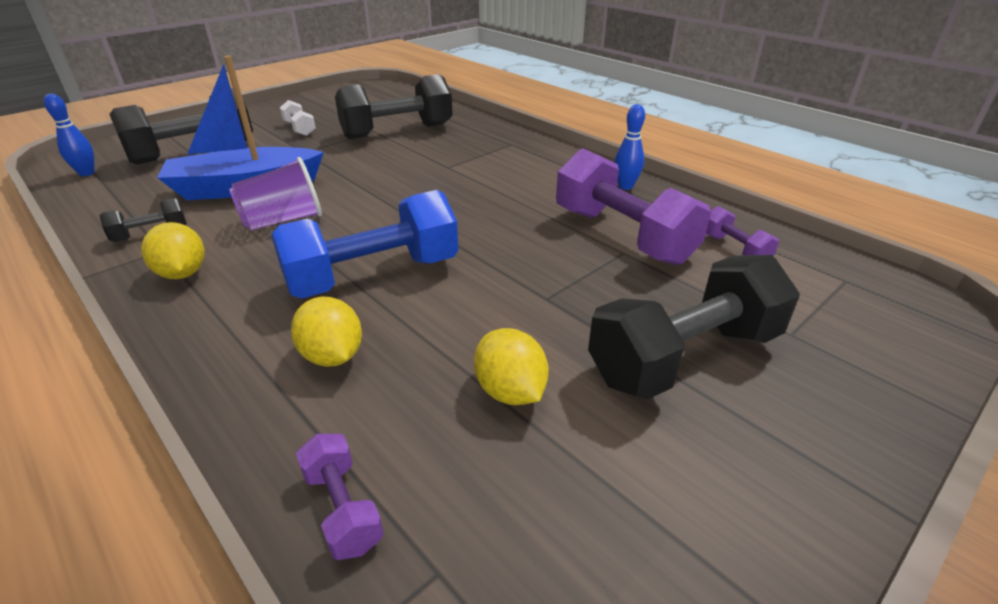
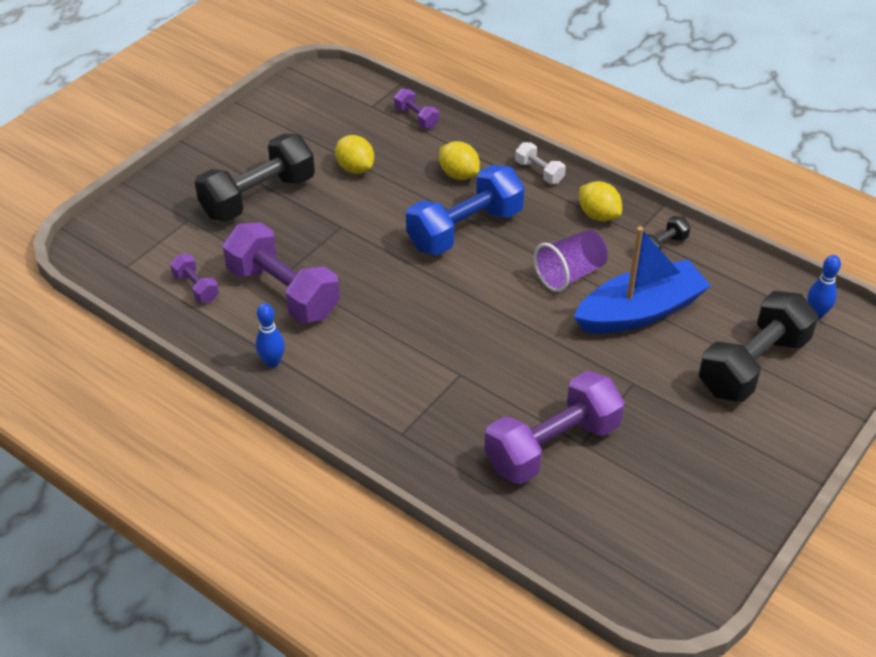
camera: 170 degrees right, 10 degrees up
(299, 129) = (678, 435): white dumbbell -> white dumbbell (539, 172)
(397, 131) = (552, 446): black dumbbell -> purple dumbbell

